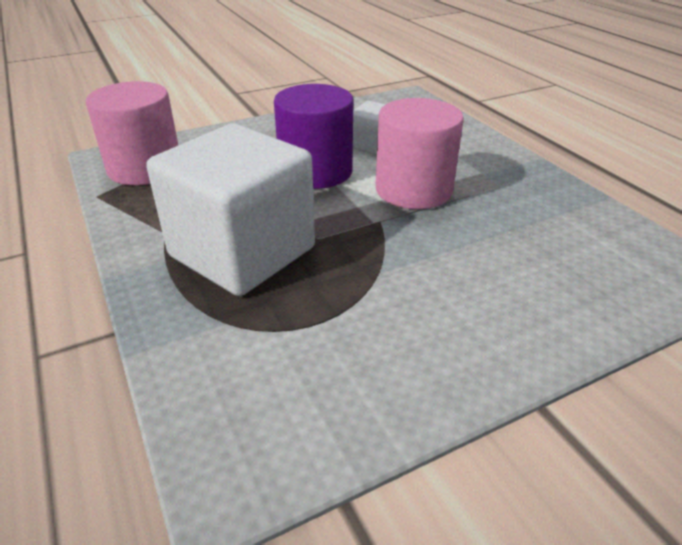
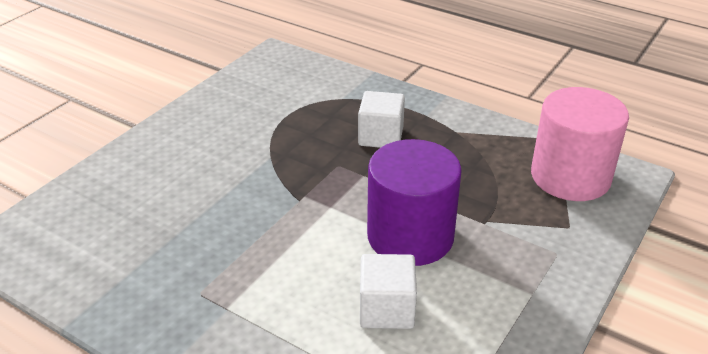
camera: 150 degrees right, 0 degrees up
(242, 252) = (381, 136): white cube -> white cube, size x0.47
(413, 190) = (291, 249): pink cylinder -> none

